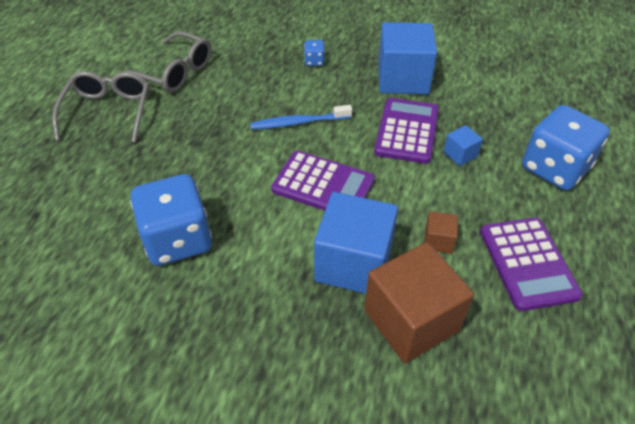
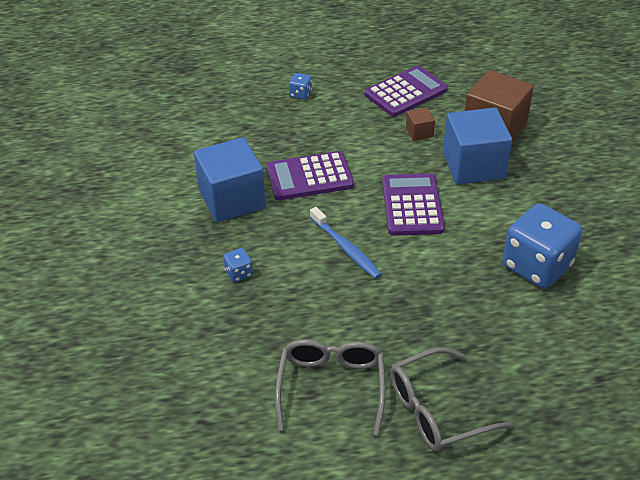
camera: 115 degrees left, 5 degrees down
(460, 154) = (318, 141): blue cube -> none
(554, 168) = (300, 94): blue dice -> blue dice, size x0.42

